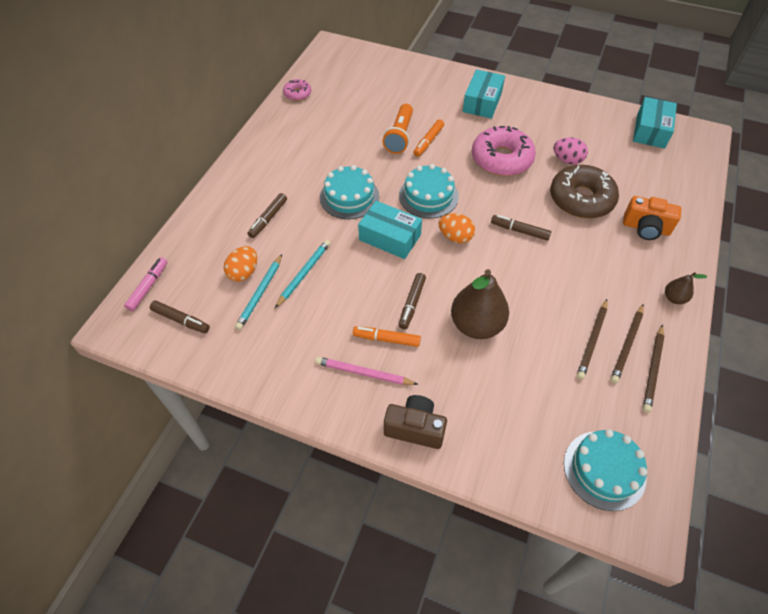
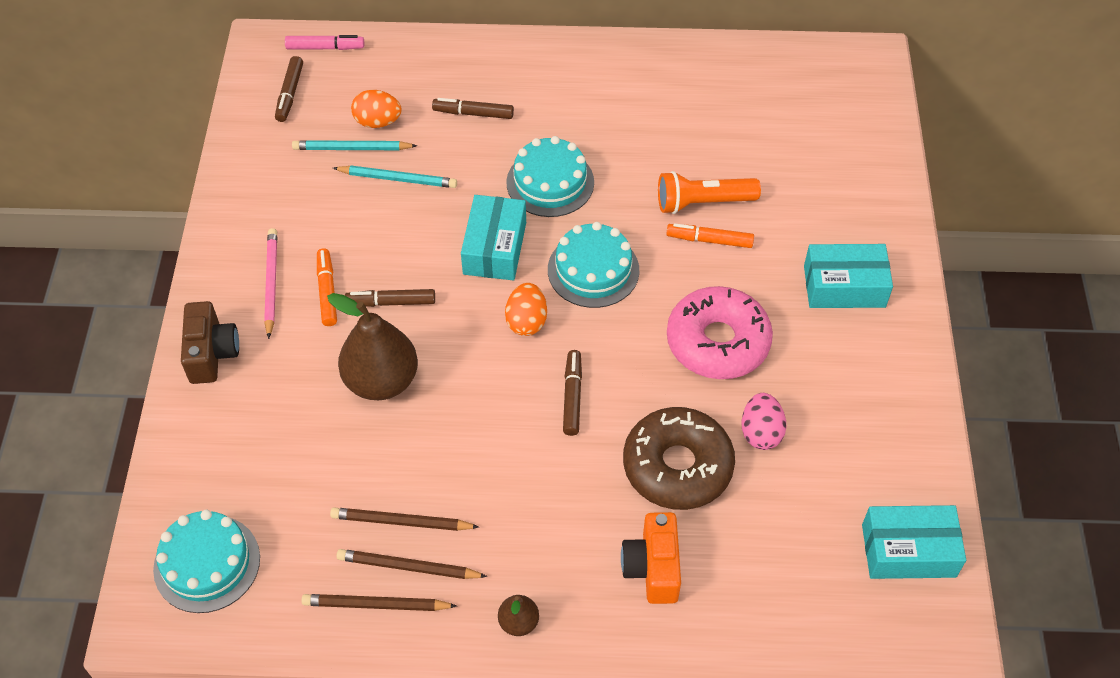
camera: 70 degrees right, 0 degrees up
(297, 94) = (731, 58): pink donut -> none

